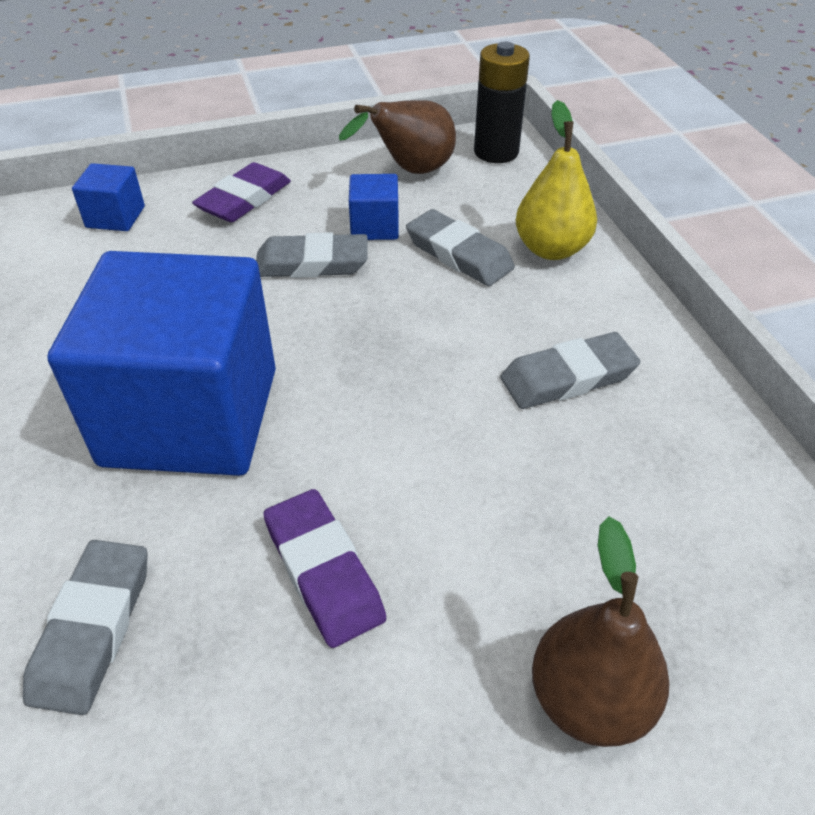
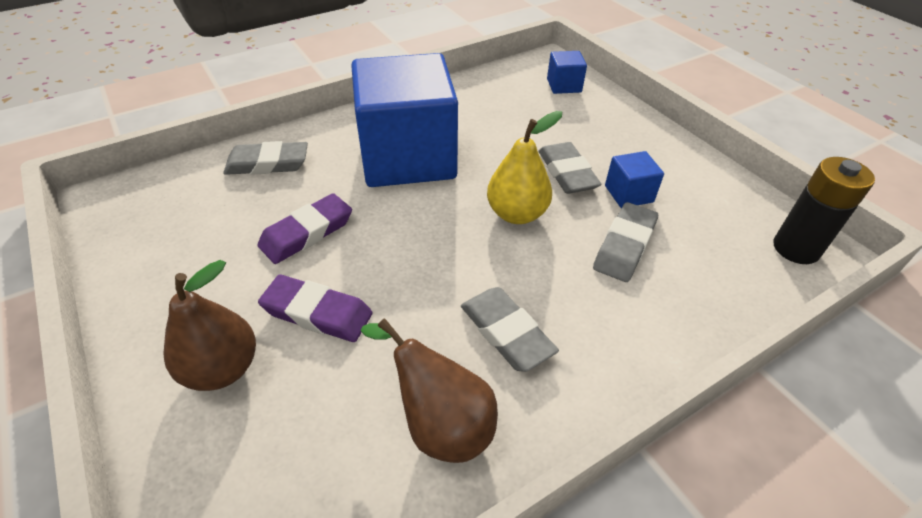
camera: 75 degrees right, 0 degrees up
(244, 199) = (617, 128): purple eraser -> purple eraser (317, 313)
(410, 171) = (717, 200): brown pear -> brown pear (440, 423)
(551, 249) = (670, 305): yellow pear -> yellow pear (517, 214)

